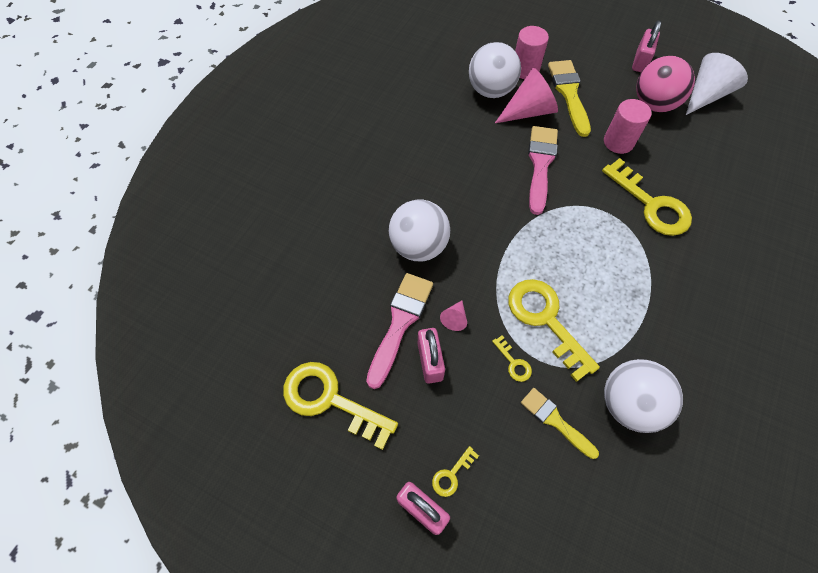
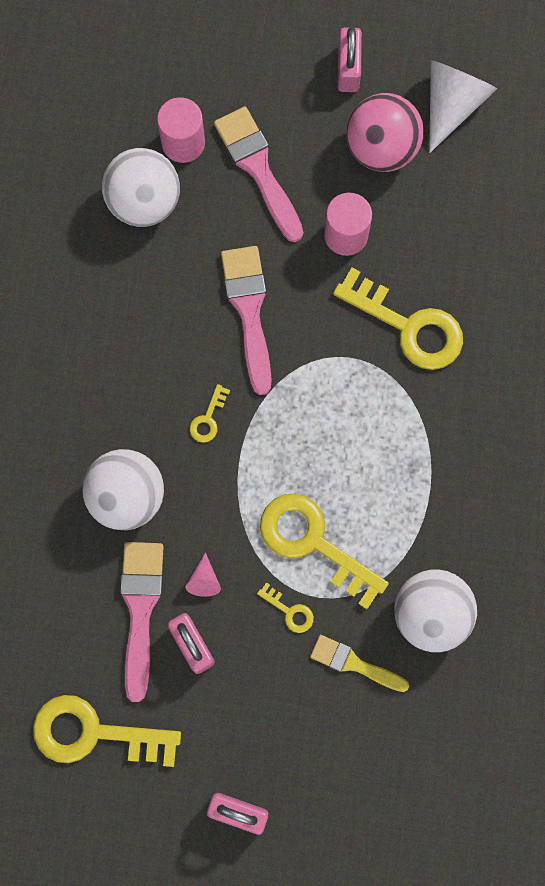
camera: 20 degrees left, 15 degrees up
(452, 474) = (258, 765): yellow key -> yellow key (208, 418)
(528, 111) = (209, 221): pink cone -> none
(569, 94) = (258, 169): yellow brush -> pink brush

